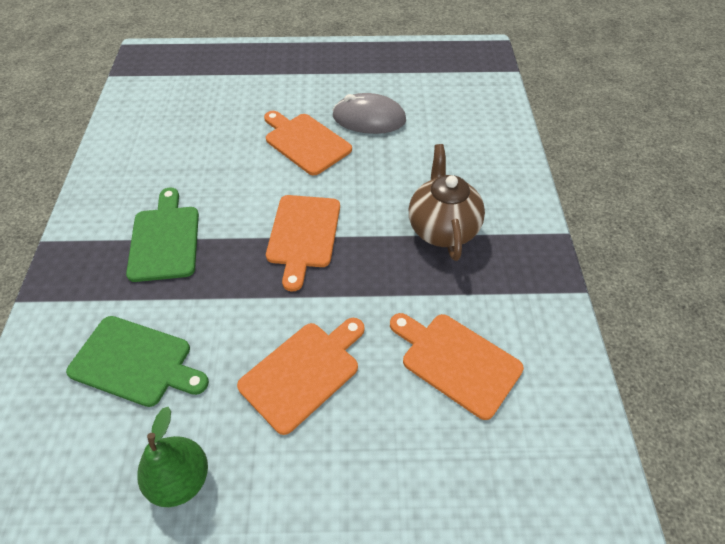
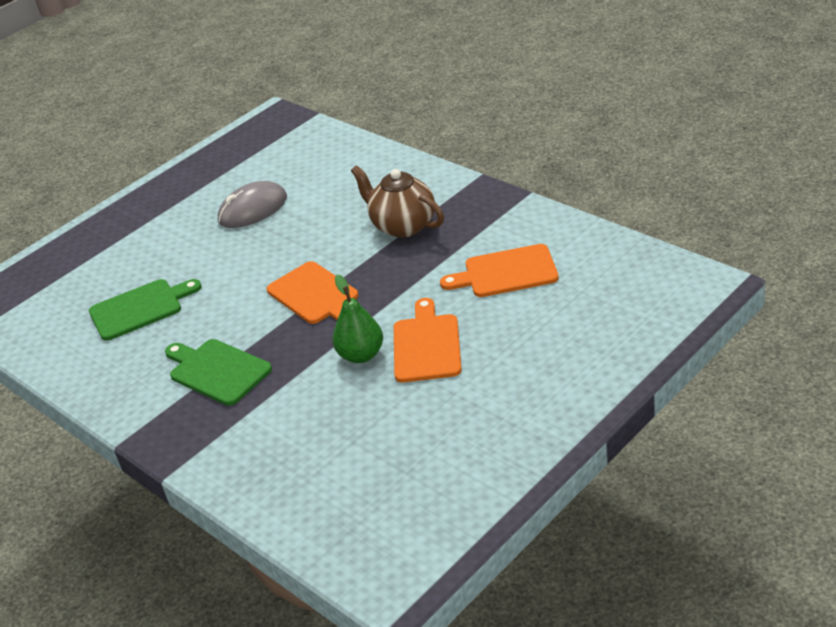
camera: 40 degrees left, 15 degrees down
(135, 362) = (311, 427): green cutting board -> green cutting board (140, 308)
(180, 479) = (431, 435): green pear -> green pear (361, 355)
(305, 142) = (227, 254): orange cutting board -> none

